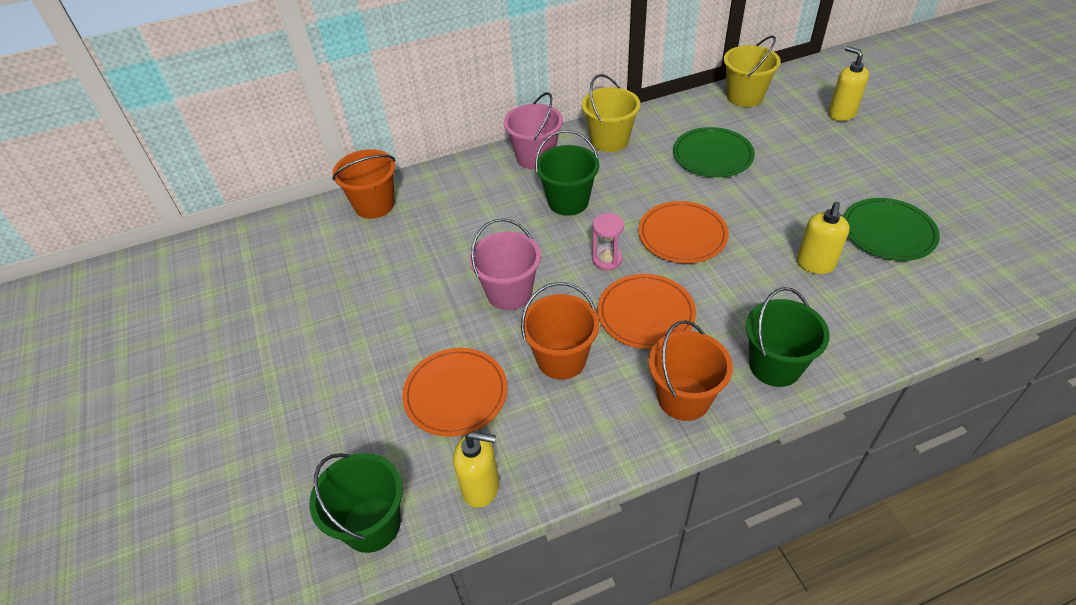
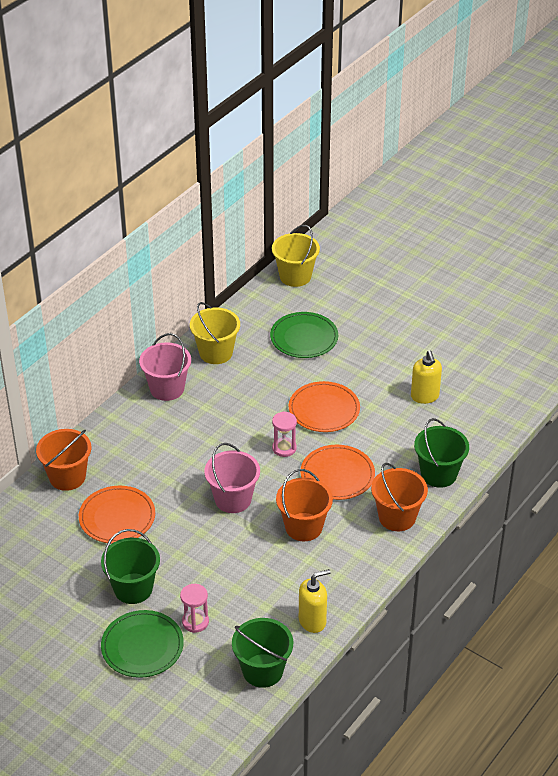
camera: 35 degrees left, 5 degrees down
(354, 417) = (195, 622): none -> pink hourglass
(455, 394) = (251, 578): orange plate -> orange plate (117, 517)
(568, 201) = (222, 415): green bucket -> green bucket (133, 588)
(841, 114) = (376, 268): yellow soap dispenser -> none
(888, 232) = (458, 355): green plate -> green plate (142, 646)

